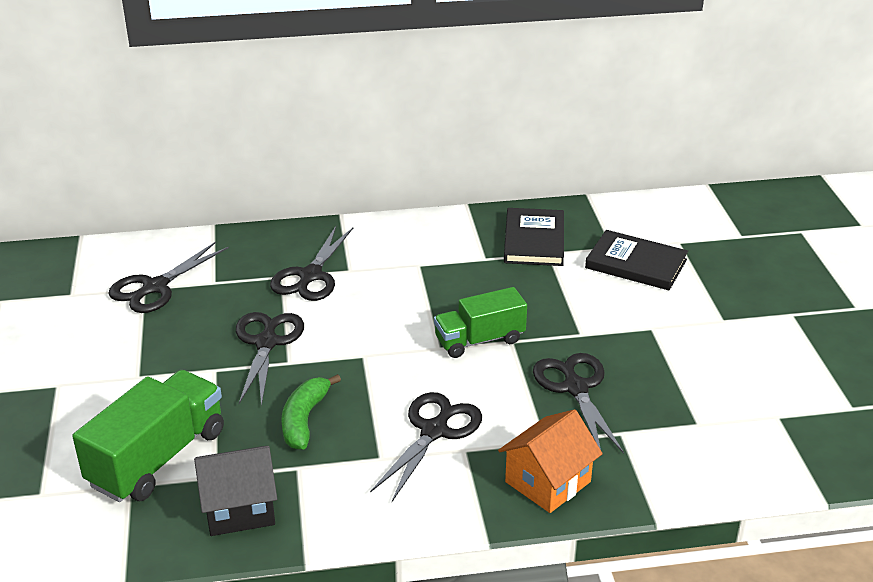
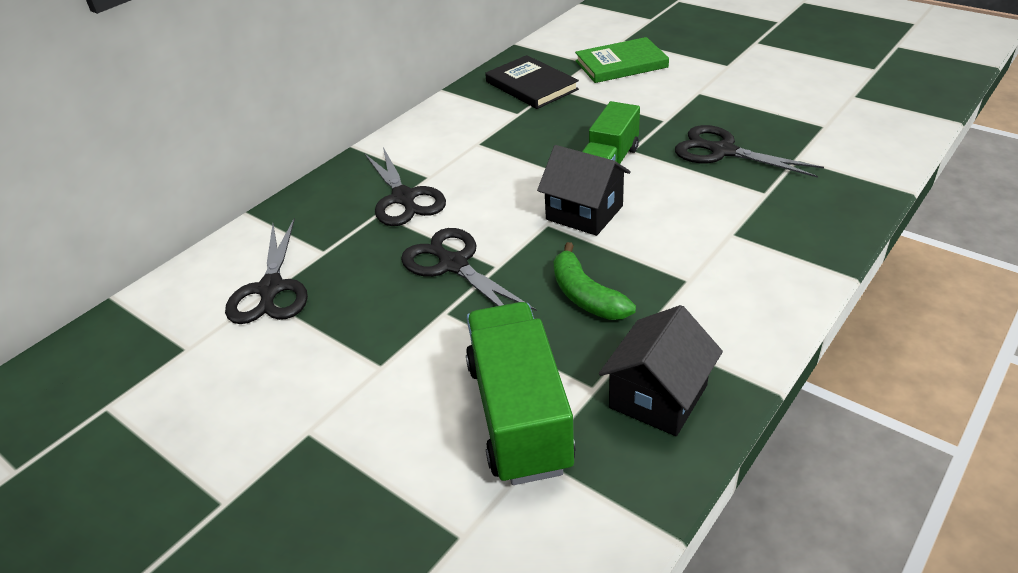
camera: 40 degrees left, 5 degrees up
(398, 365) = (584, 213): none -> black house
(434, 431) = (690, 236): black scissors -> none
(548, 482) = (815, 215): orange house -> none
(636, 264) = (621, 64): black book -> green book

